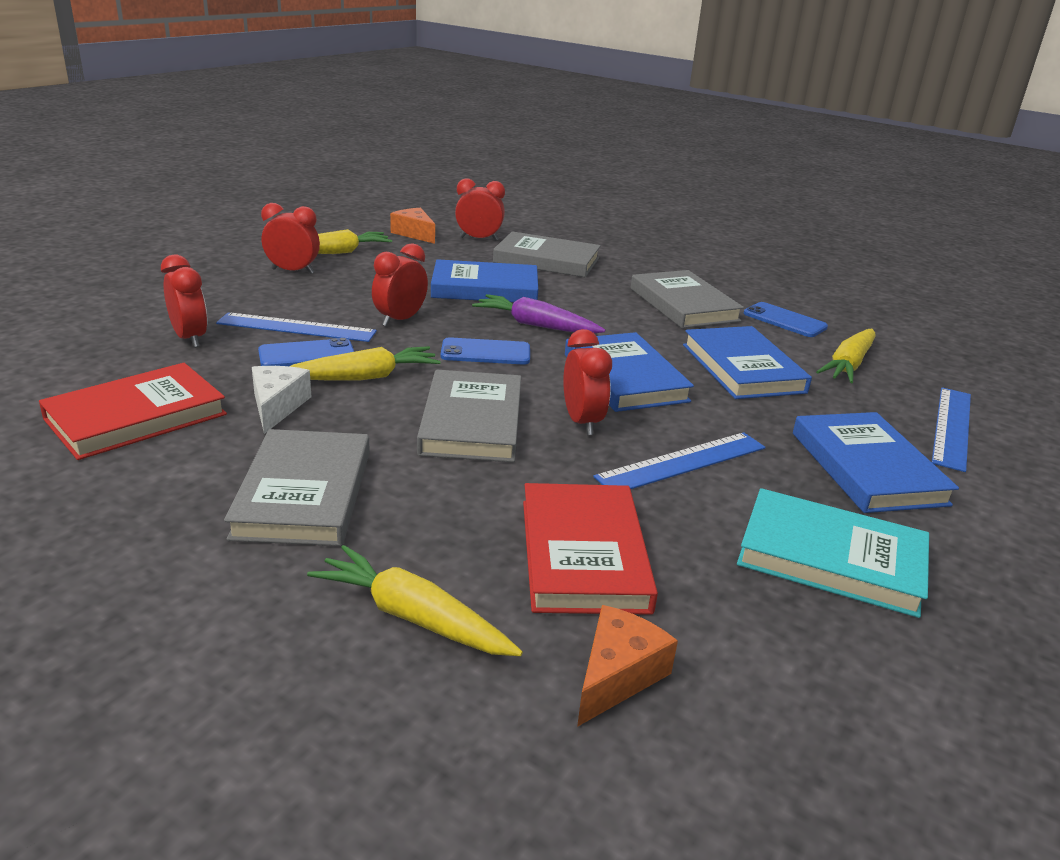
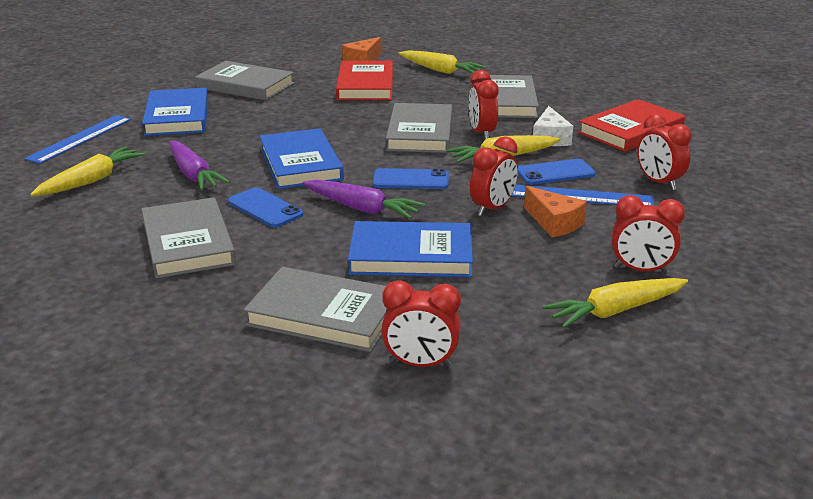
camera: 175 degrees left, 0 degrees up
(414, 234) = (524, 371): orange cheese -> orange cheese (554, 223)
(582, 422) = (346, 135): red clock -> red clock (481, 133)
(682, 462) = (292, 117): blue ruler -> none
(742, 368) = (193, 174): blue book -> purple carrot
(784, 320) = (92, 226): blue phone -> blue phone (265, 208)
(831, 558) = (245, 86): turquoise book -> grey book

